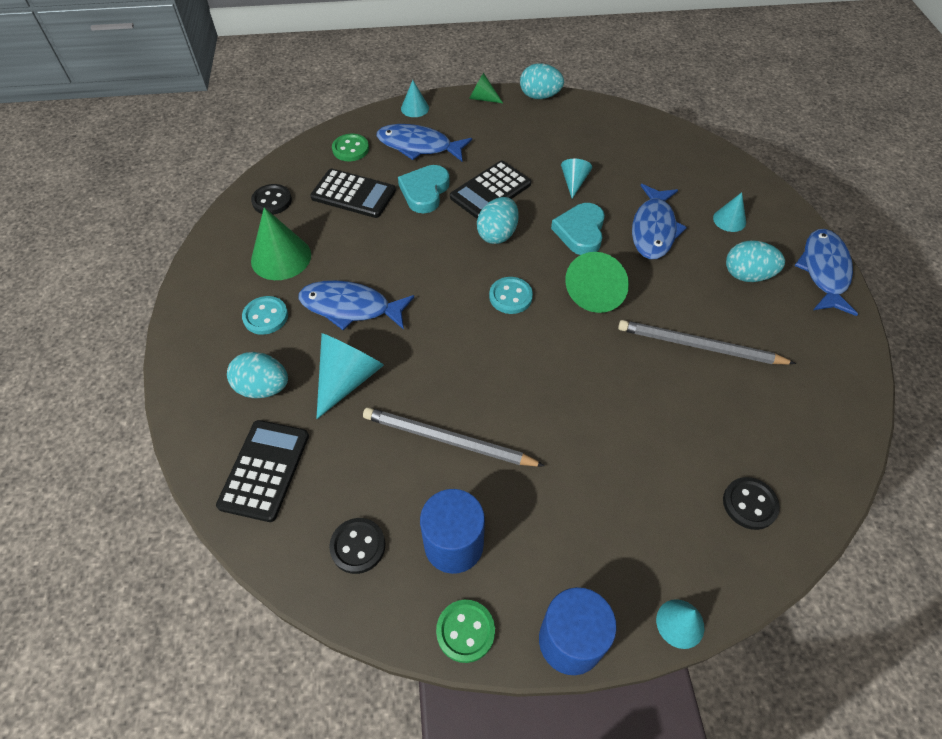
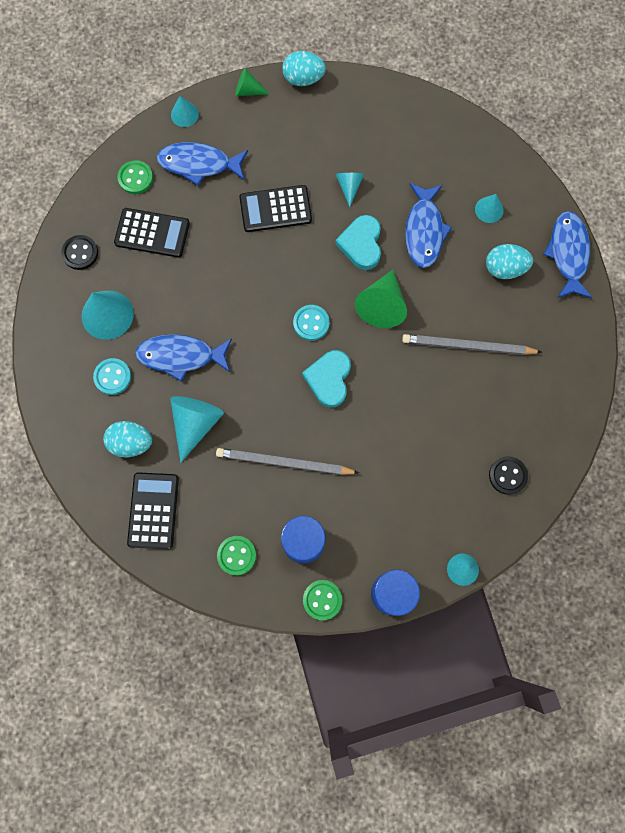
camera: 10 degrees left, 20 degrees up
(281, 257) = (107, 314): green cone -> turquoise cone
(358, 546) = (236, 555): black button -> green button
(424, 192) = (216, 220): turquoise heart -> turquoise heart (329, 379)
(490, 191) = (275, 209): black calculator -> black calculator turned 45 degrees clockwise
(497, 234) = (290, 258): turquoise egg -> none

